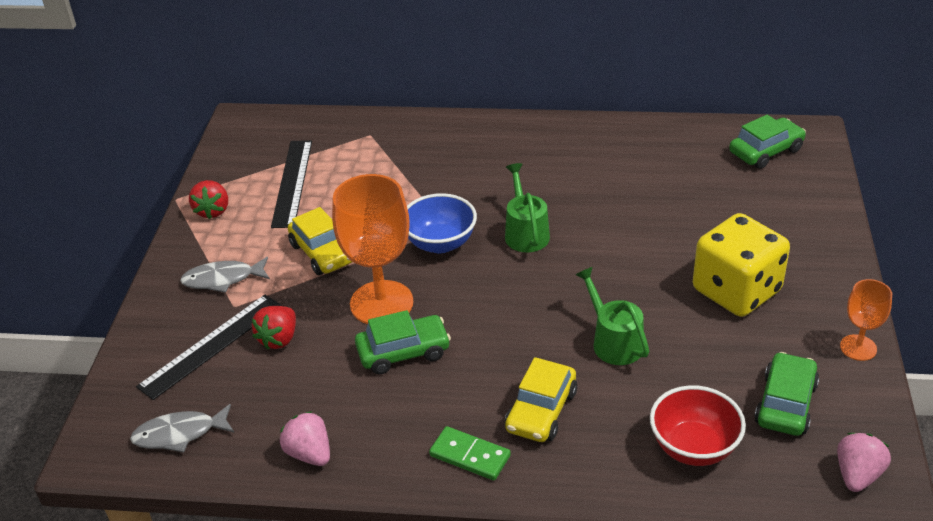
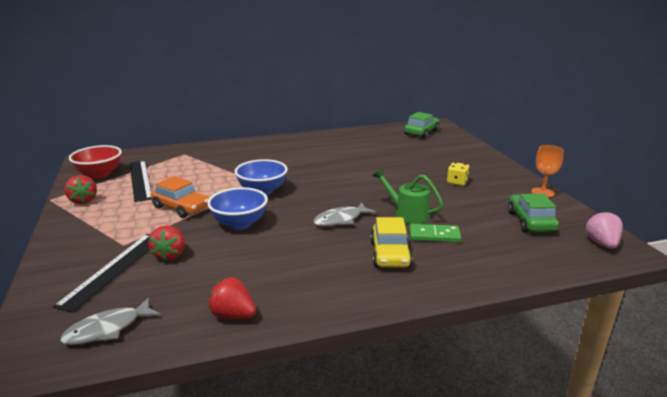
camera: 25 degrees left, 15 degrees down
(222, 279) = (107, 232): grey fish -> grey fish (340, 220)
(309, 454) = (233, 315): pink strawberry -> red strawberry
(323, 253) = (181, 207): yellow car -> orange car
(381, 303) = (239, 223): orange goblet -> blue bowl
(403, 352) = (272, 244): green car -> none
(470, 455) = (360, 288): green domino -> green domino (434, 235)
(525, 232) = (314, 178): green watering can -> none
(693, 447) = (500, 251): red bowl -> red bowl (99, 174)
(736, 291) = (457, 182): yellow dice -> yellow dice, size x0.42

